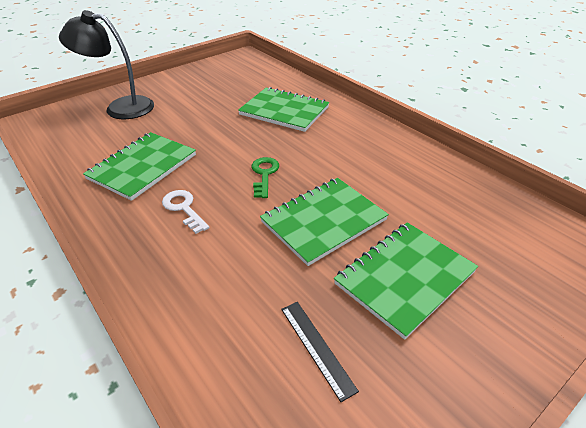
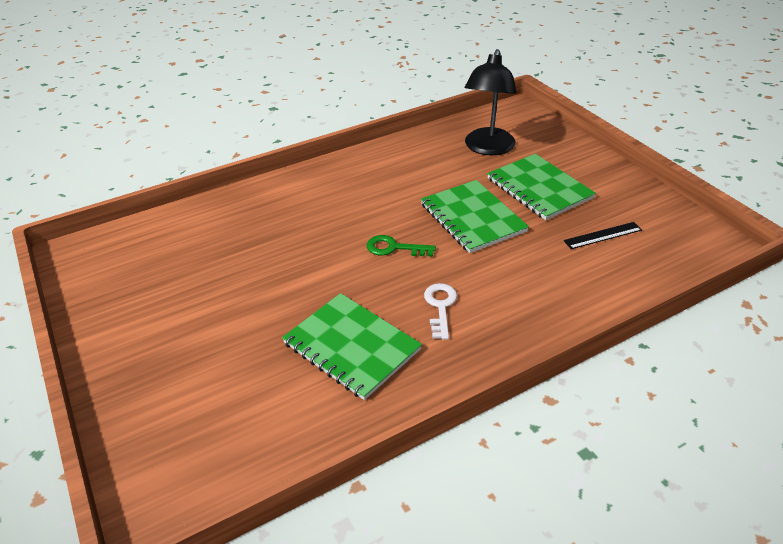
camera: 80 degrees left, 0 degrees up
(120, 107) = (172, 388): black lamp -> black lamp (487, 148)
(183, 208) = (440, 306): white key -> white key turned 120 degrees clockwise
(284, 111) = (268, 225): green notebook -> none

